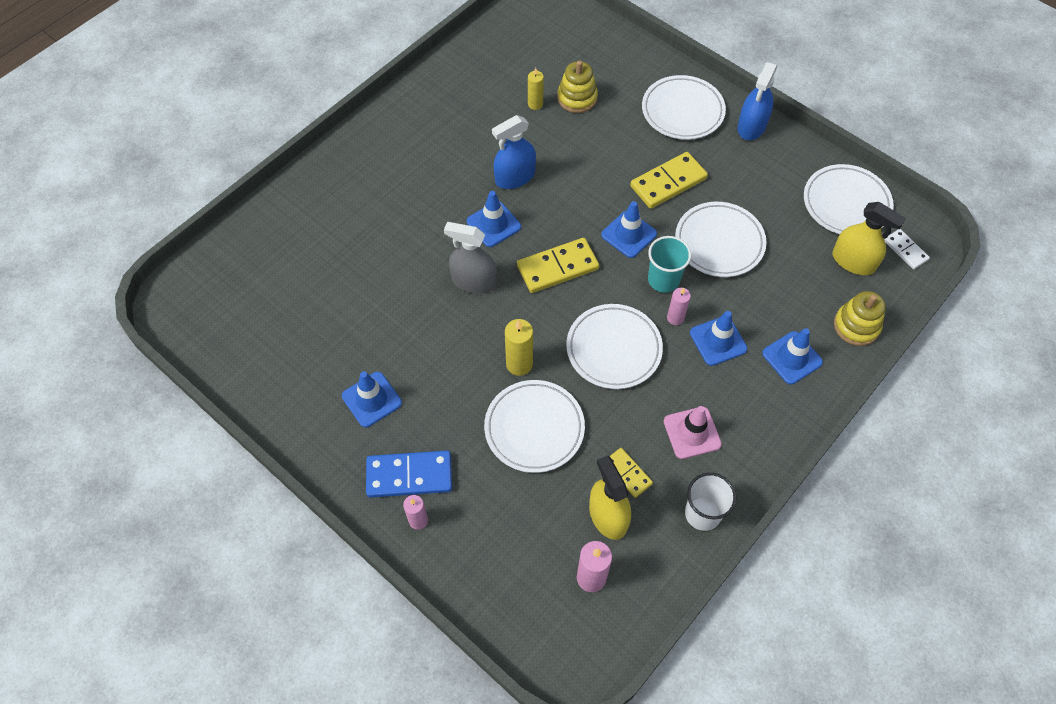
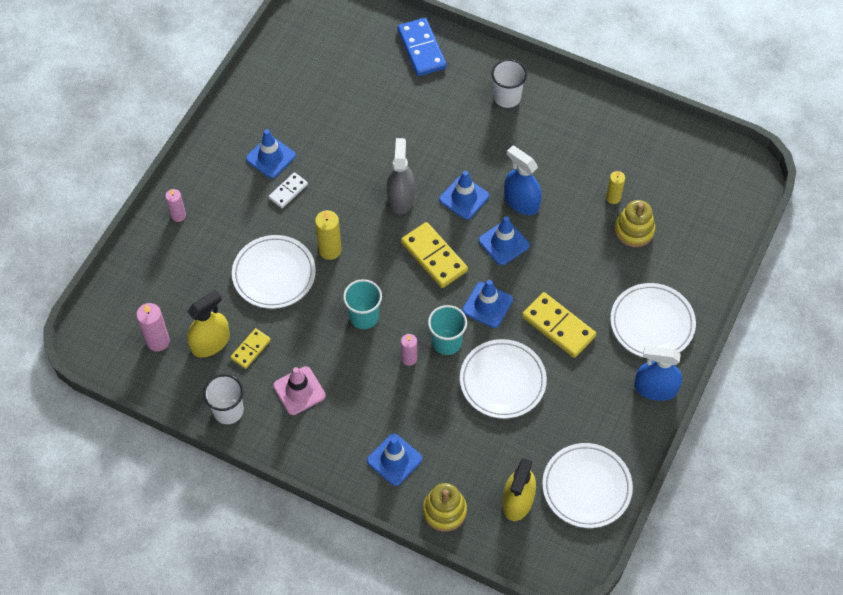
camera: 75 degrees right, 0 degrees up
(382, 158) = (507, 97): none -> white cup
(409, 475) = (213, 200): blue domino -> blue domino (421, 49)
(613, 349) = (364, 316): white plate -> turquoise cup
(718, 341) = (395, 397): blue traffic cone -> blue traffic cone (503, 243)
(905, 250) = (546, 548): white domino -> white domino (288, 191)

